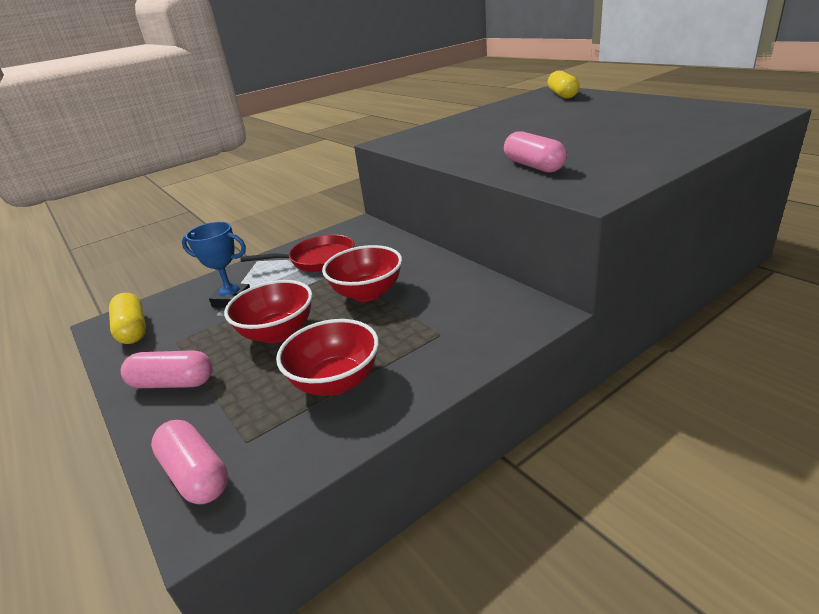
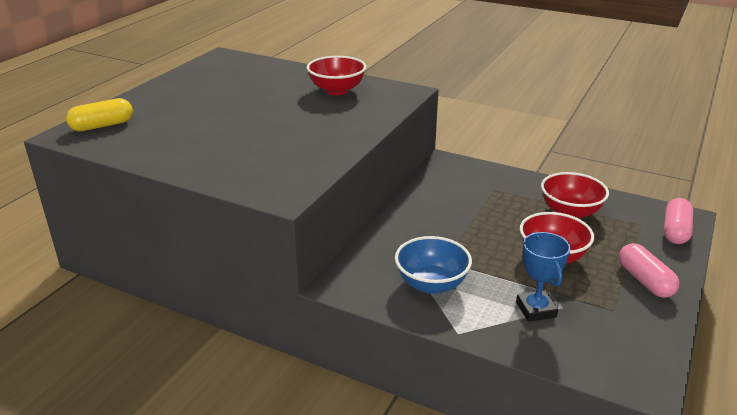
camera: 120 degrees left, 0 degrees up
(133, 329) = (632, 354): yellow capsule -> none
(317, 259) = (431, 284): red pan -> blue bowl
(367, 293) = (469, 232): red bowl -> red bowl (337, 90)
(533, 166) = (358, 112): pink capsule -> none

